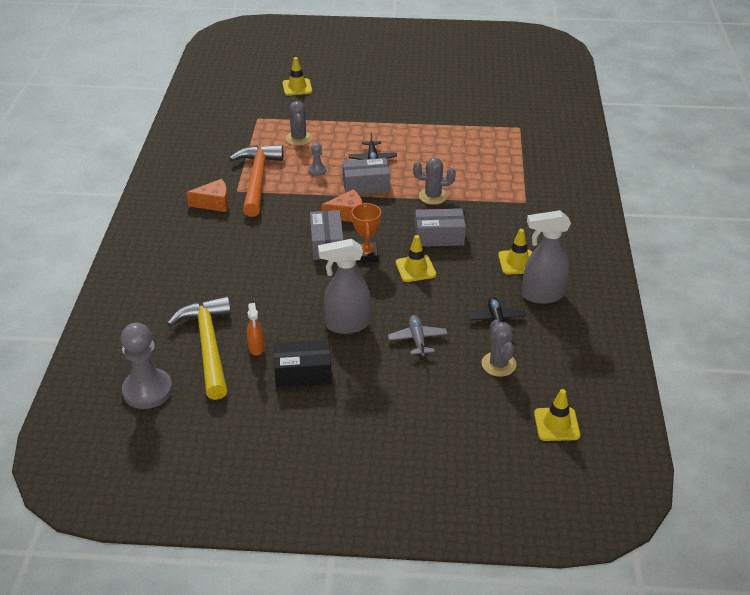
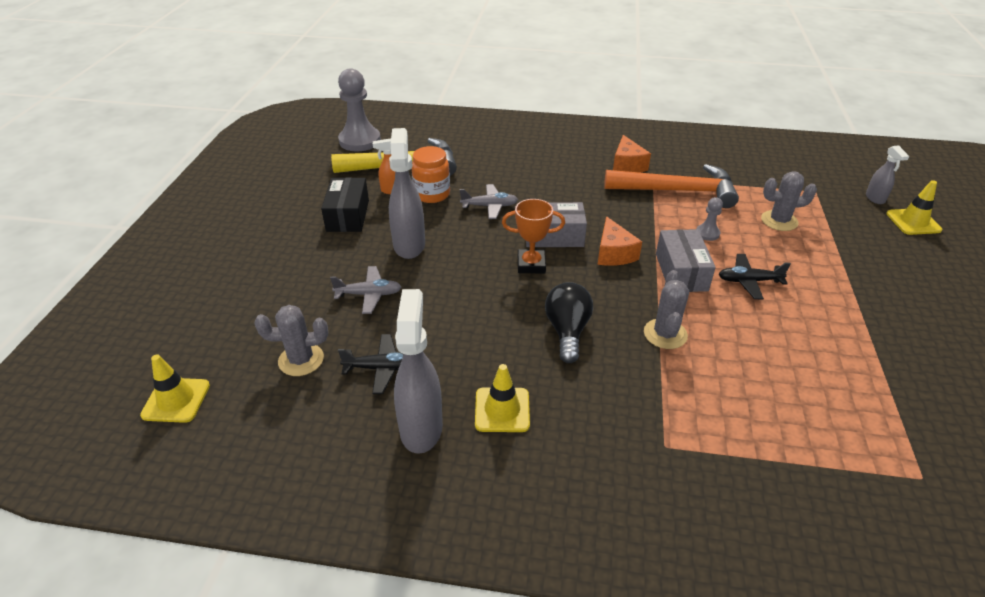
camera: 95 degrees right, 0 degrees up
(263, 320) = (432, 194): none -> orange jar
(267, 96) = (875, 198): none -> grey spray bottle
(283, 281) = (489, 206): none -> grey plane
(415, 269) = (499, 303): yellow traffic cone -> none
(439, 236) = (567, 331): grey box -> black light bulb

